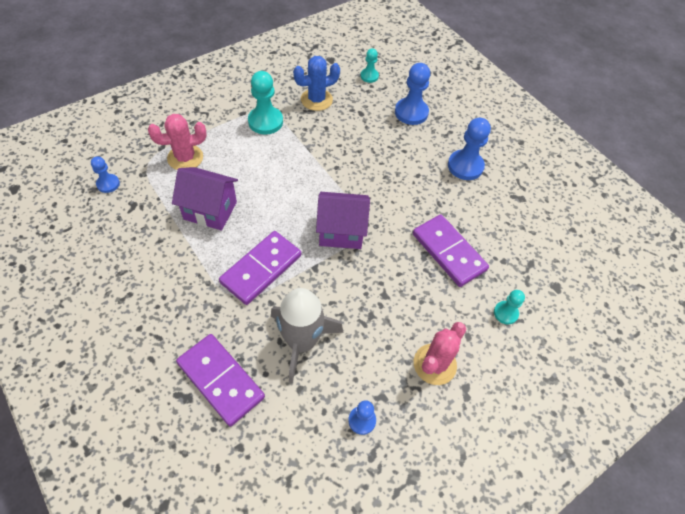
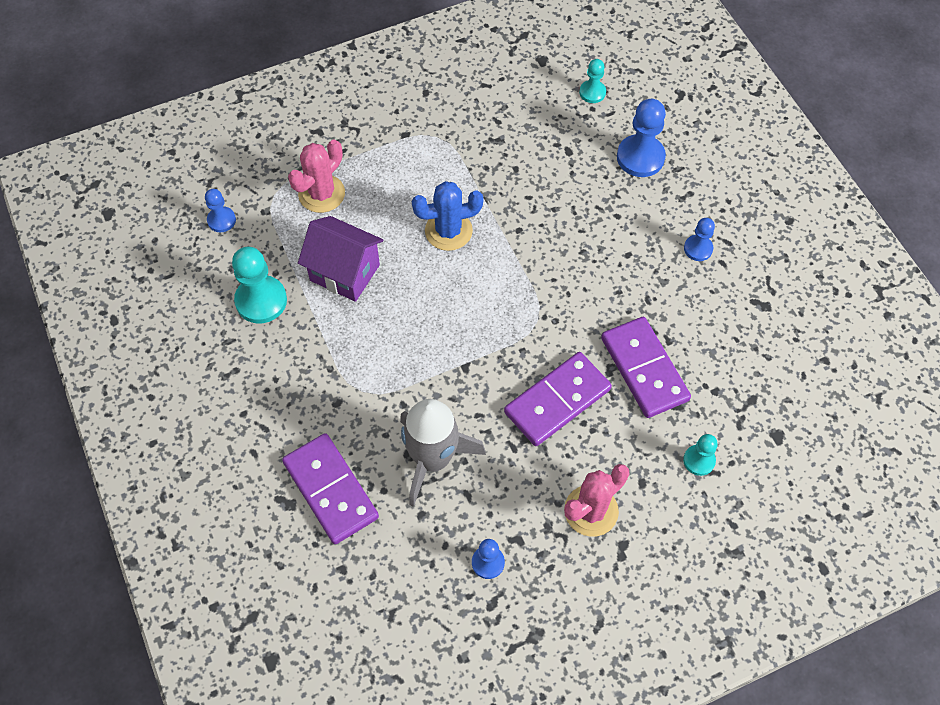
camera: 15 degrees right, 5 degrees up
(185, 158) = (321, 194): pink cactus -> pink cactus turned 45 degrees counterclockwise
(261, 269) = (397, 359): purple domino -> purple domino (557, 400)
(265, 121) = (434, 151): turquoise pawn -> turquoise pawn (261, 301)
(316, 100) = (510, 123): blue cactus -> blue cactus (448, 231)
(341, 232) = (507, 323): purple house -> none
(465, 166) = (698, 249): blue pawn -> blue pawn, size x0.57

